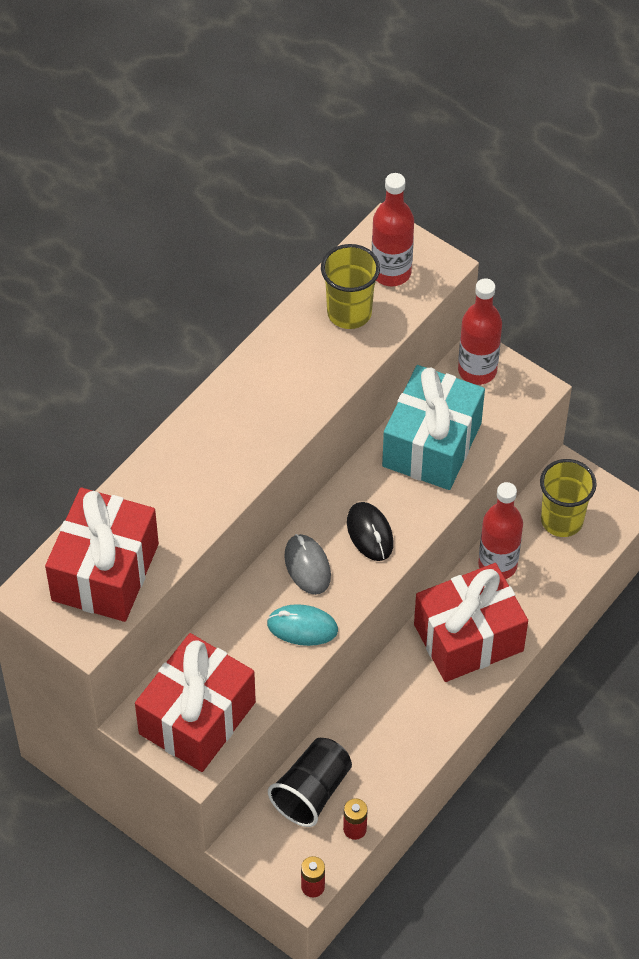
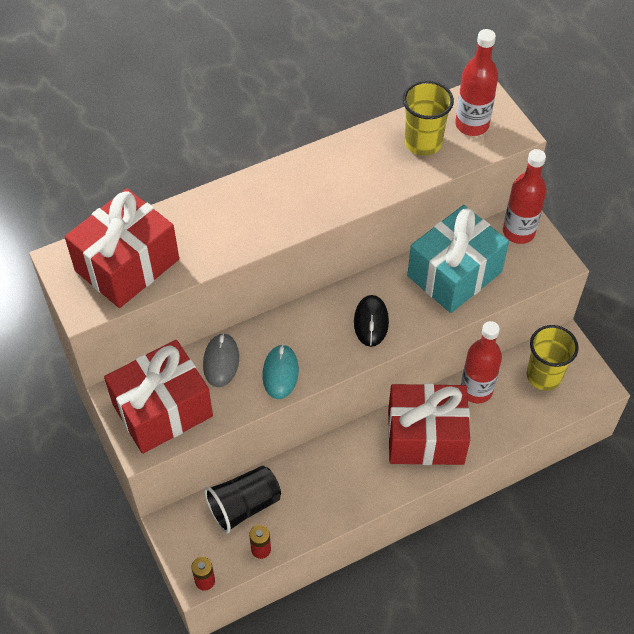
camera: 25 degrees right, 0 degrees up
(302, 627) = (280, 373): turquoise mouse -> turquoise mouse turned 60 degrees clockwise
(307, 566) = (309, 328): grey mouse -> grey mouse (221, 361)

